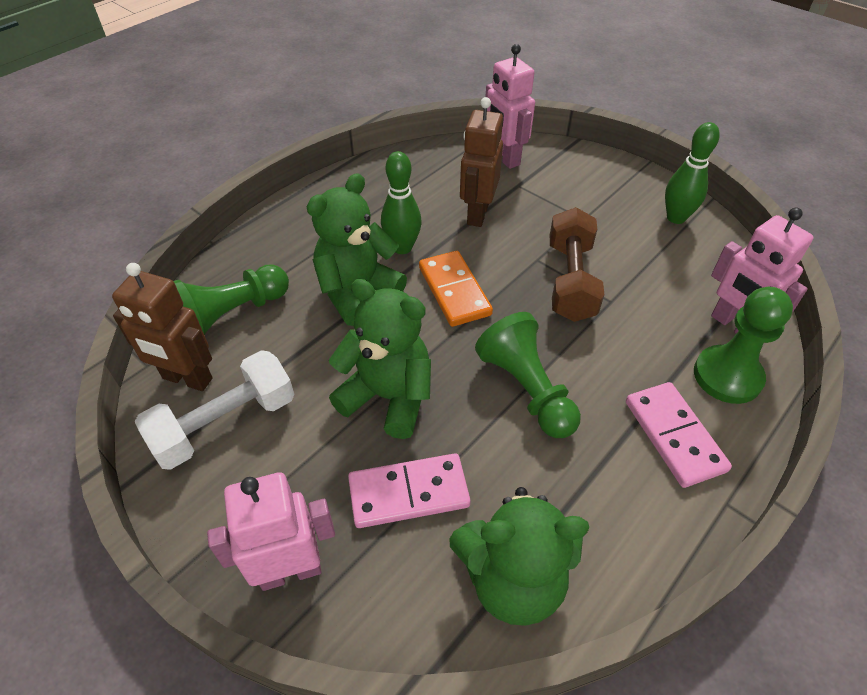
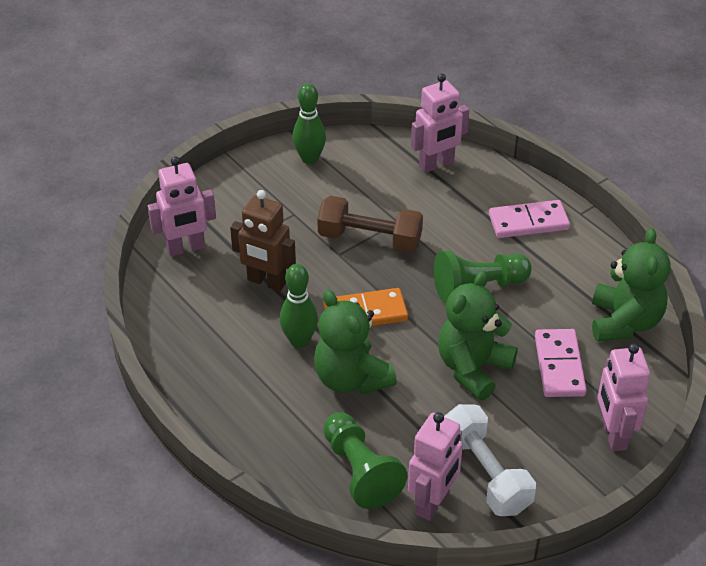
camera: 80 degrees left, 5 degrees down
(187, 379) = (433, 502): brown robot -> pink robot
(727, 376) = (482, 182): green pawn -> none

